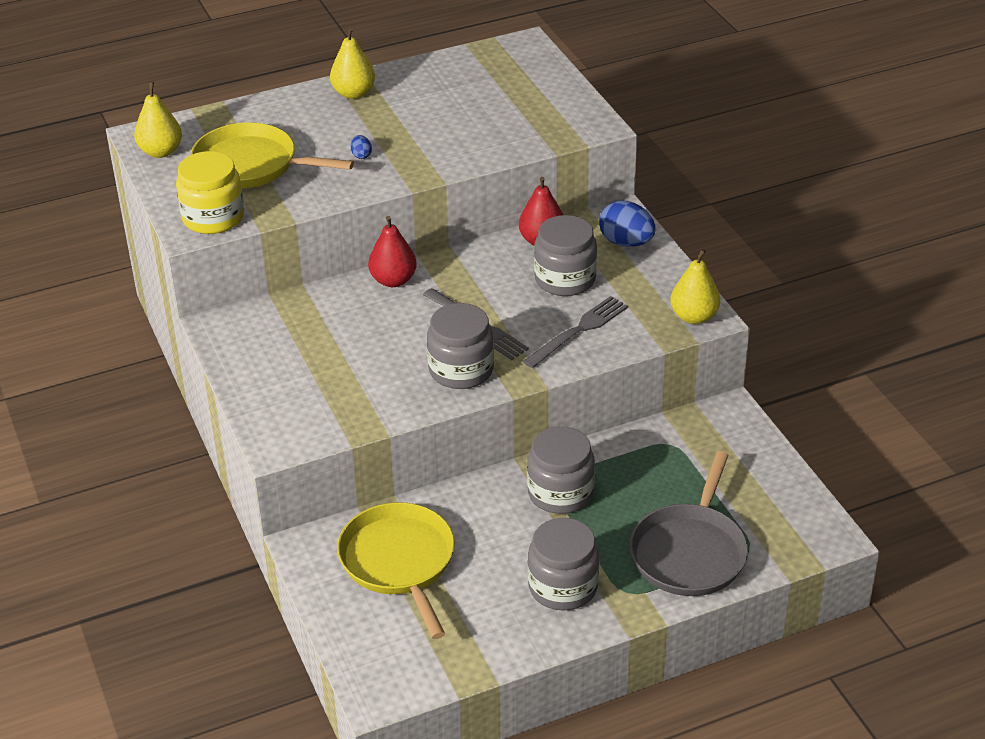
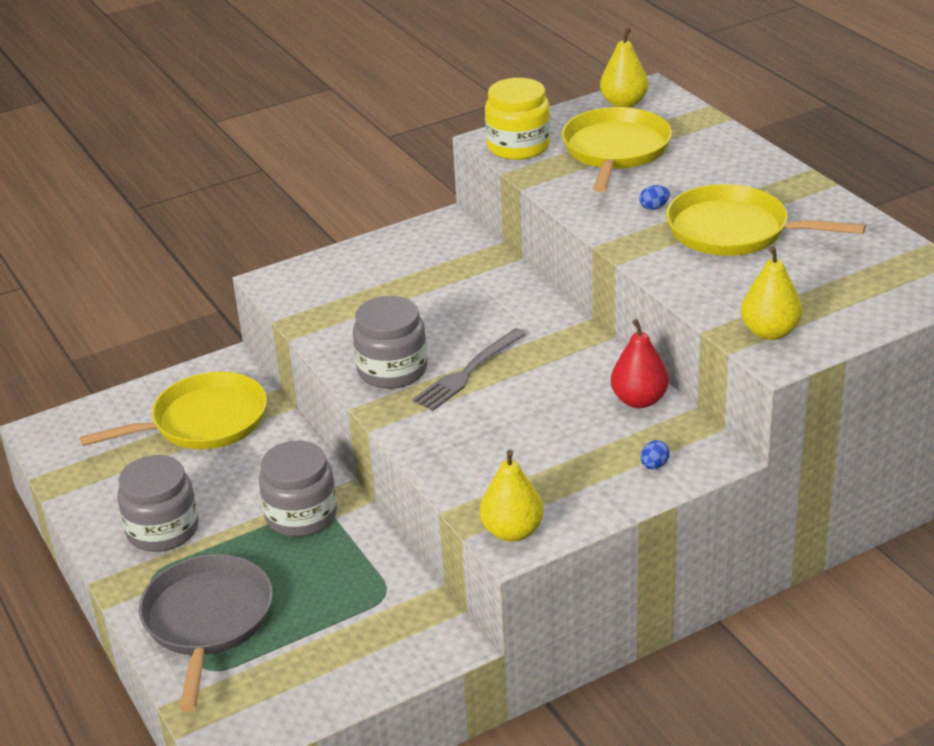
camera: 85 degrees right, 5 degrees down
(353, 93) = (778, 186): yellow pear -> yellow pear (769, 332)
(393, 280) = (538, 309): red pear -> none
(415, 122) = (733, 231): none -> yellow pan
(565, 279) = (566, 424): grey jar -> none
(579, 330) = (472, 443): grey fork -> none
(626, 242) = (654, 466): blue egg -> blue egg, size x0.46
(690, 552) = (207, 620): grey pan -> grey pan turned 75 degrees clockwise

